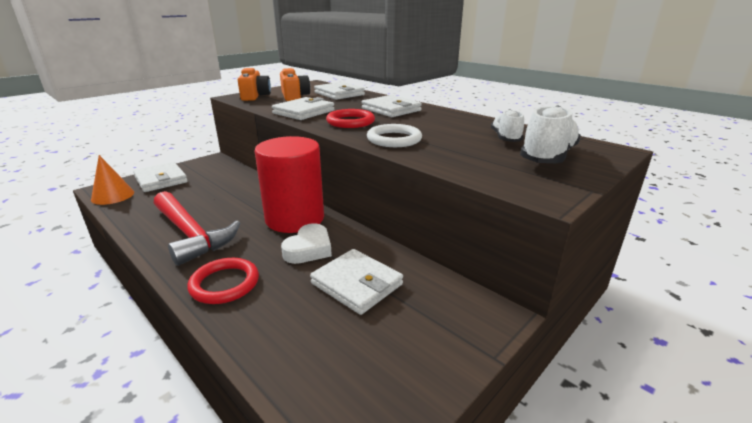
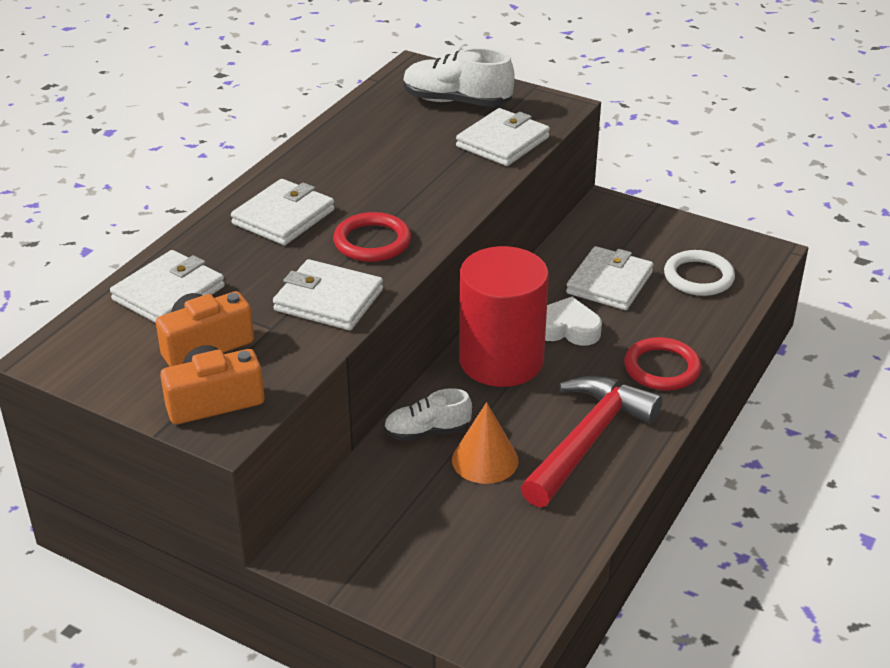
camera: 105 degrees left, 10 degrees up
(113, 196) = (522, 606): orange cone -> orange cone (485, 460)
(161, 180) = (432, 577): white wallet -> white wallet (503, 142)
(394, 139) = (441, 195): white ring -> white ring (698, 277)
(505, 138) = (401, 123): white shoe -> white shoe (427, 432)

